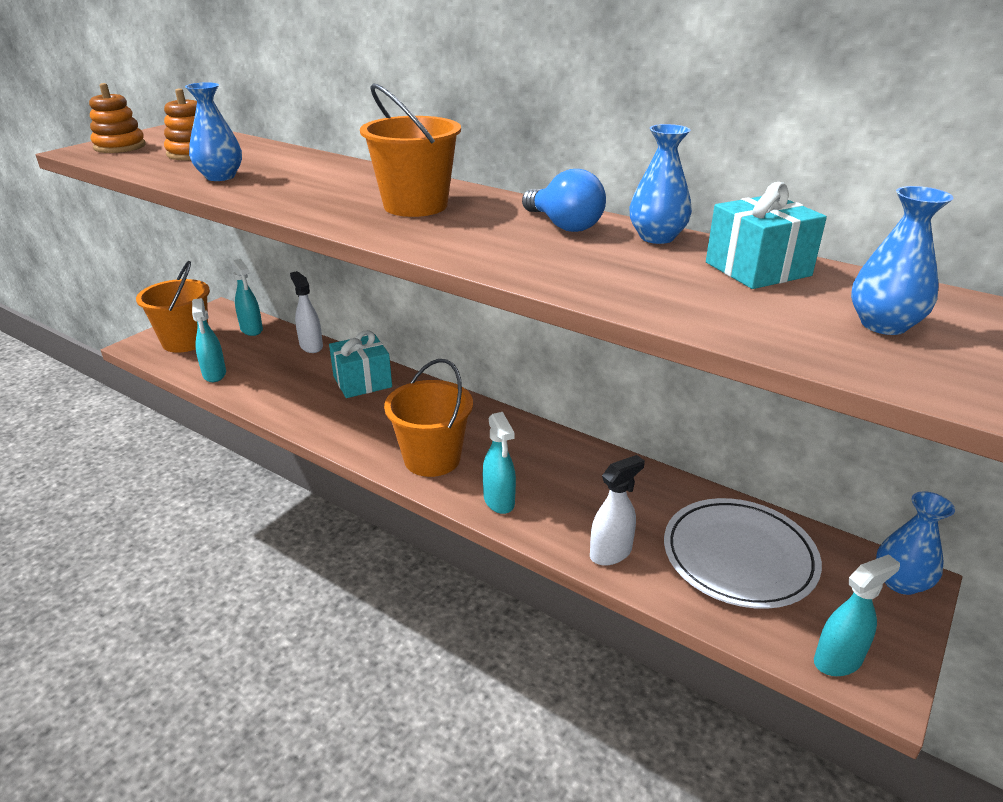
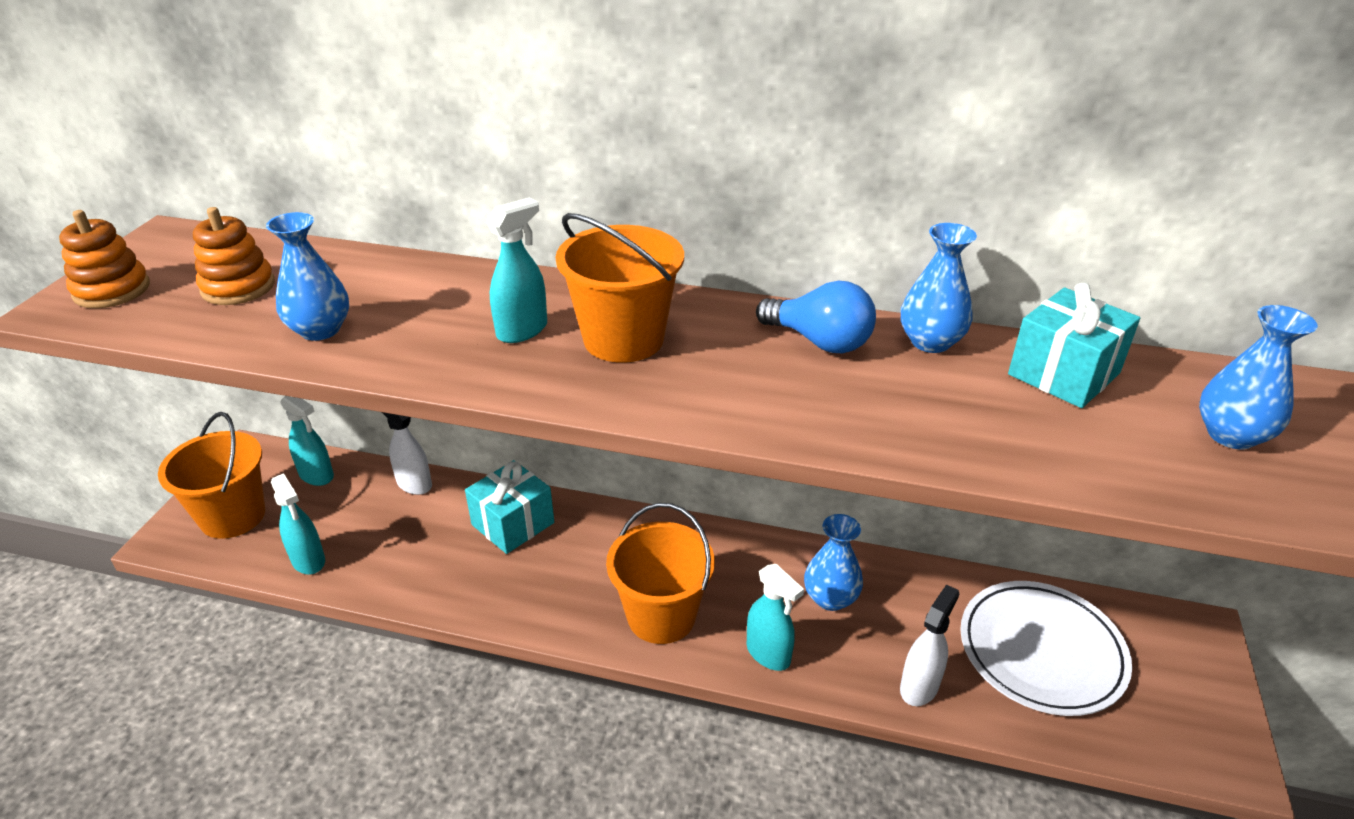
camera: 20 degrees left, 5 degrees up
(838, 660) = (1186, 747): turquoise spray bottle -> turquoise spray bottle (522, 330)
(900, 582) = (1193, 635): blue vase -> blue vase (830, 598)

